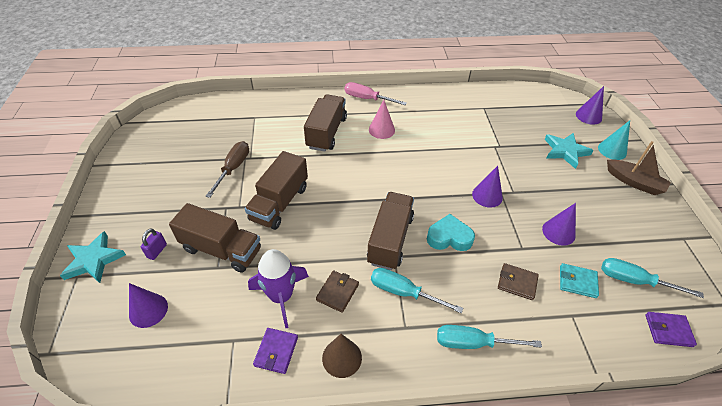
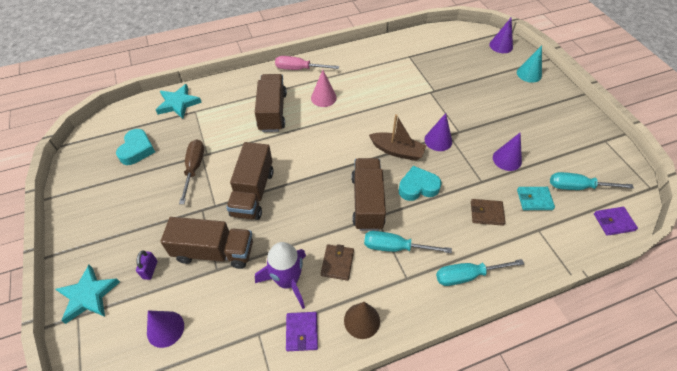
camera: 15 degrees left, 5 degrees up
(189, 140) = (137, 150): none -> turquoise heart
(565, 151) = (491, 83): turquoise star -> turquoise star (178, 103)
(634, 182) = (554, 99): brown boat -> brown boat (397, 151)

